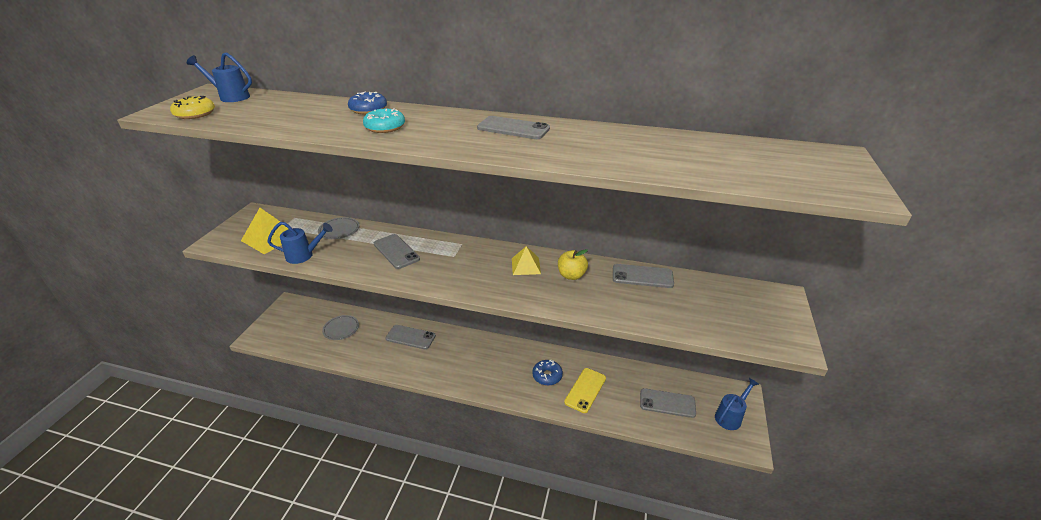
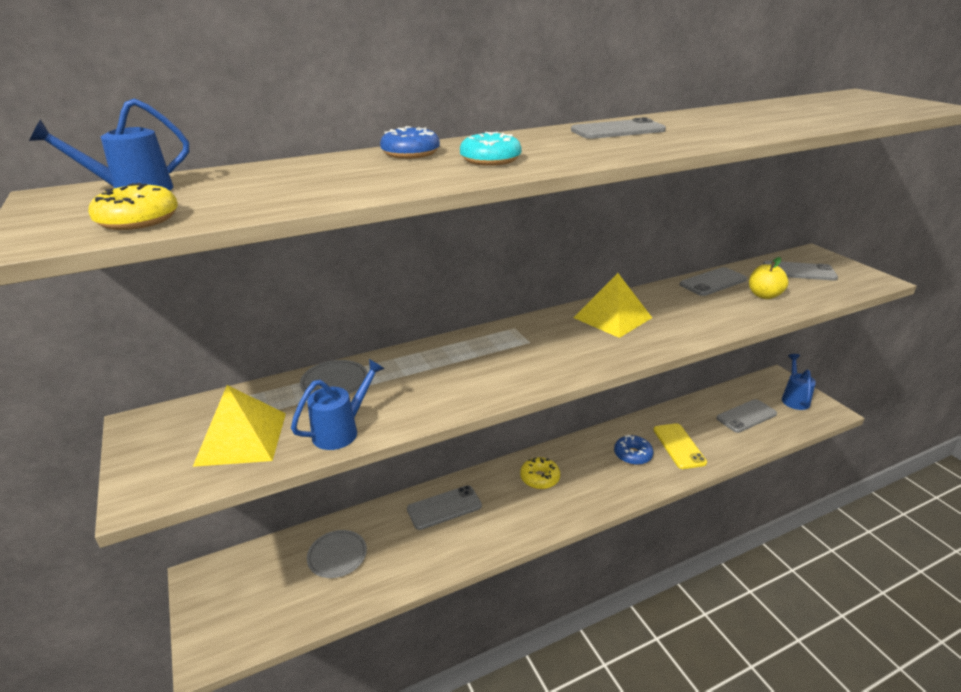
camera: 40 degrees left, 5 degrees down
(396, 251) = (457, 368): grey phone -> grey phone (799, 271)
(476, 353) = (539, 478): none -> yellow donut
(526, 266) = (612, 317): yellow pyramid -> yellow pyramid, size x1.56
(571, 275) = (663, 306): yellow apple -> yellow apple (764, 295)

